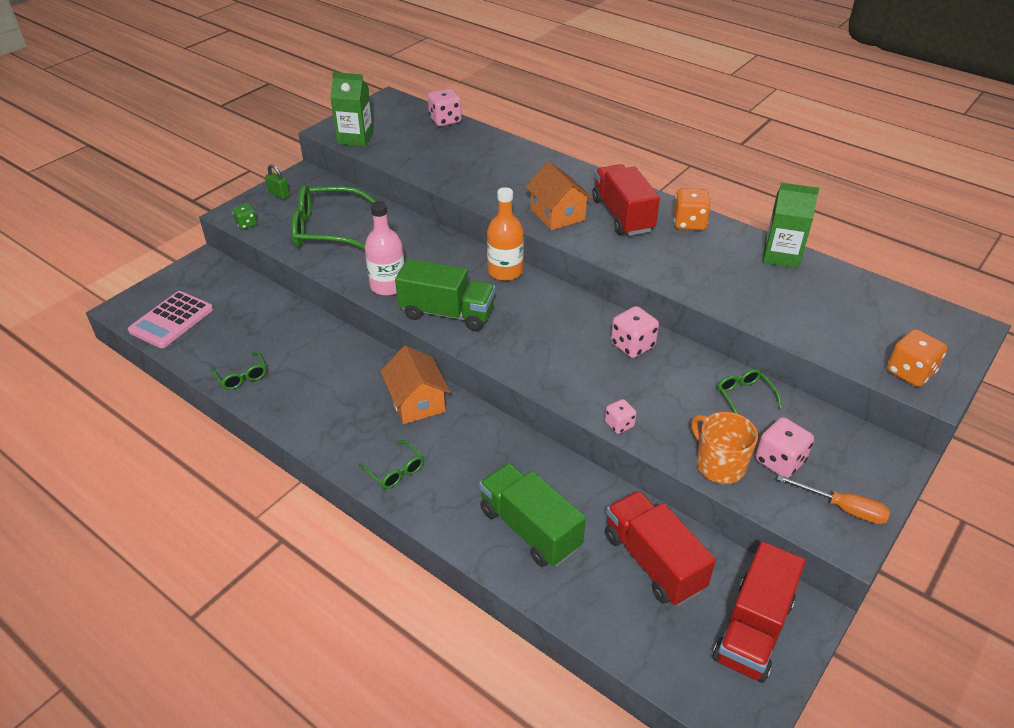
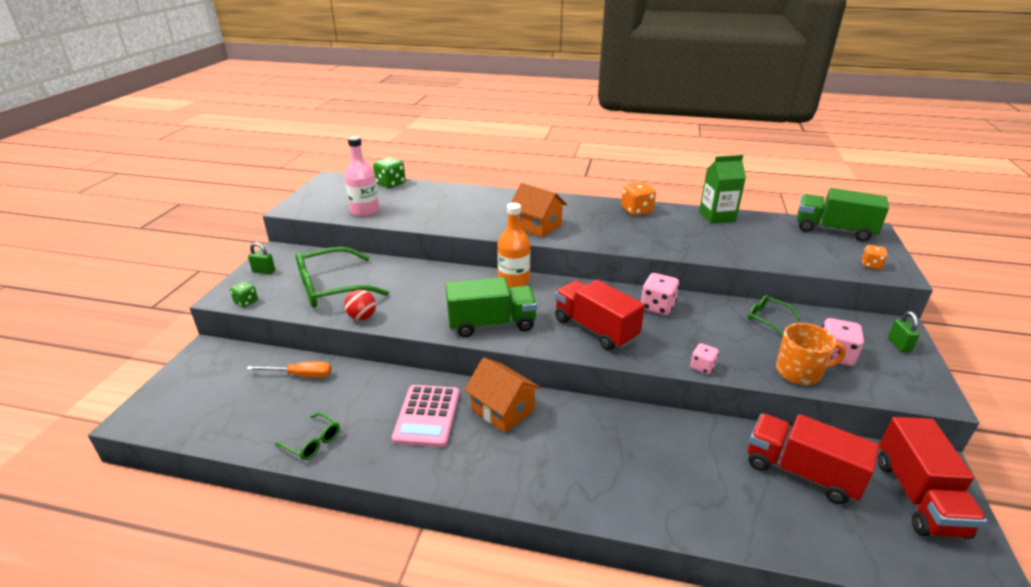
camera: 25 degrees left, 10 degrees down
(171, 320) = (200, 413): pink calculator -> pink calculator (427, 416)
(335, 270) = (362, 317): none -> red ball
(355, 138) = (321, 209): green carton -> none
(388, 286) = (422, 317): pink bottle -> pink bottle (365, 211)
(395, 471) = (529, 477): green glasses -> none
(445, 120) = (390, 184): pink dice -> green dice
(530, 529) = (685, 484): green truck -> green truck (834, 230)
(622, 215) = (585, 216): red truck -> red truck (595, 329)
(719, 465) = (799, 372): orange mug -> orange mug turned 150 degrees clockwise
(843, 508) = (907, 374): orange screwdriver -> orange screwdriver (301, 375)
(872, 475) = (899, 345): none -> green padlock
(910, 372) = (871, 265): orange dice -> orange dice, size x0.61

